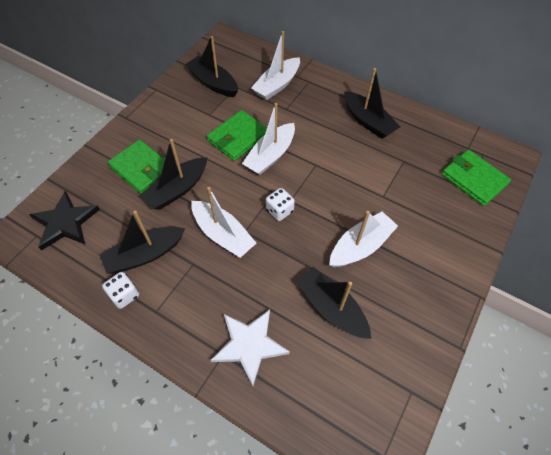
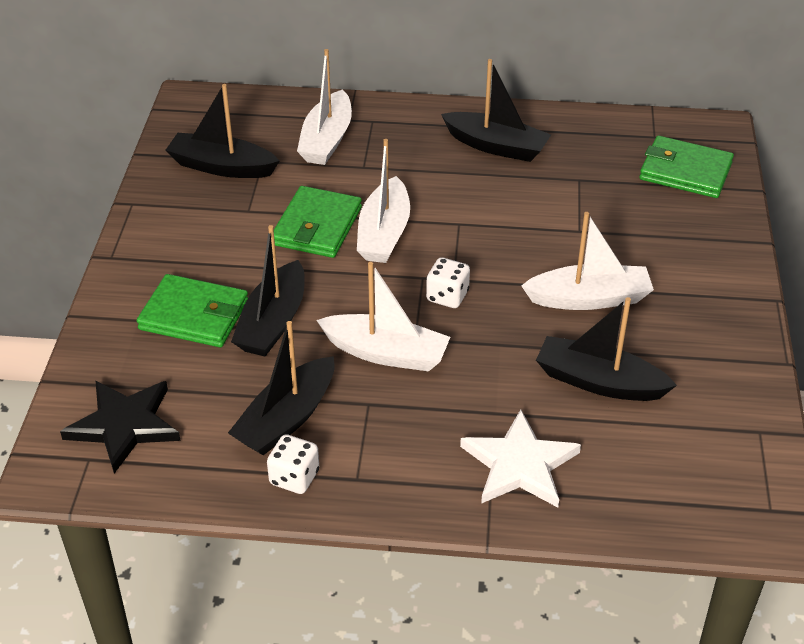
camera: 25 degrees left, 15 degrees down
(360, 246) = (589, 298): white boat -> white boat turned 60 degrees clockwise

